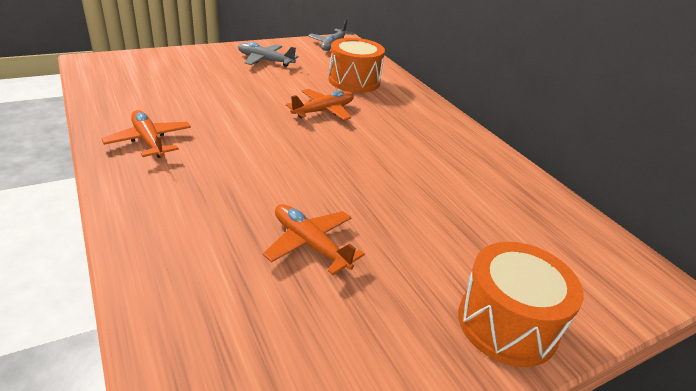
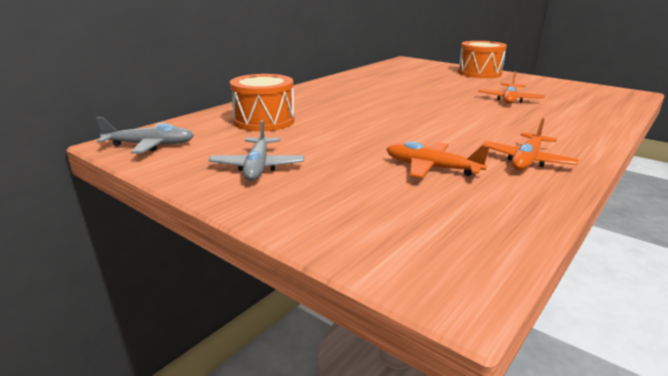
camera: 110 degrees left, 10 degrees down
(324, 111) = (352, 120): orange plane -> orange plane (431, 168)

